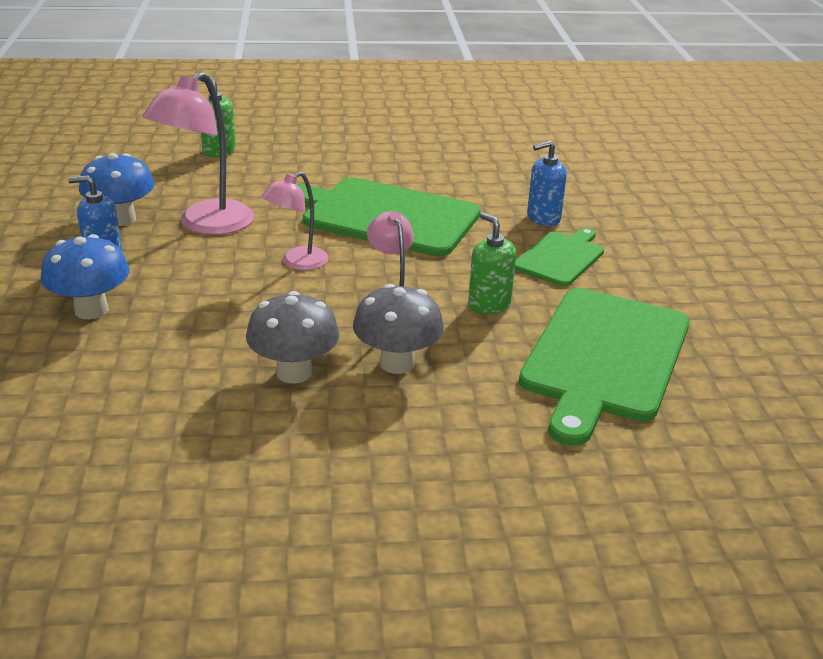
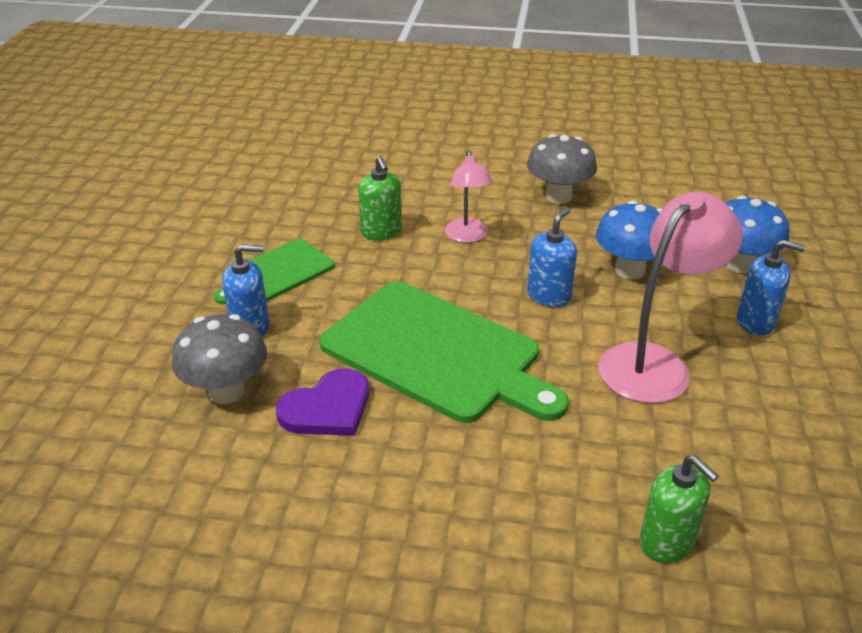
camera: 165 degrees left, 5 degrees up
(121, 219) = (764, 385): blue mushroom -> blue mushroom (629, 270)
(297, 262) = (549, 296): pink lamp -> blue soap dispenser
(397, 363) = (479, 195): grey mushroom -> grey mushroom (226, 391)
(447, 183) = (327, 408): none -> purple heart
(604, 357) = (320, 183): green cutting board -> none

